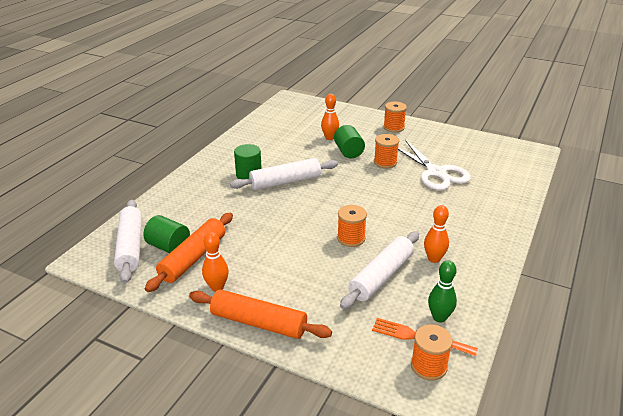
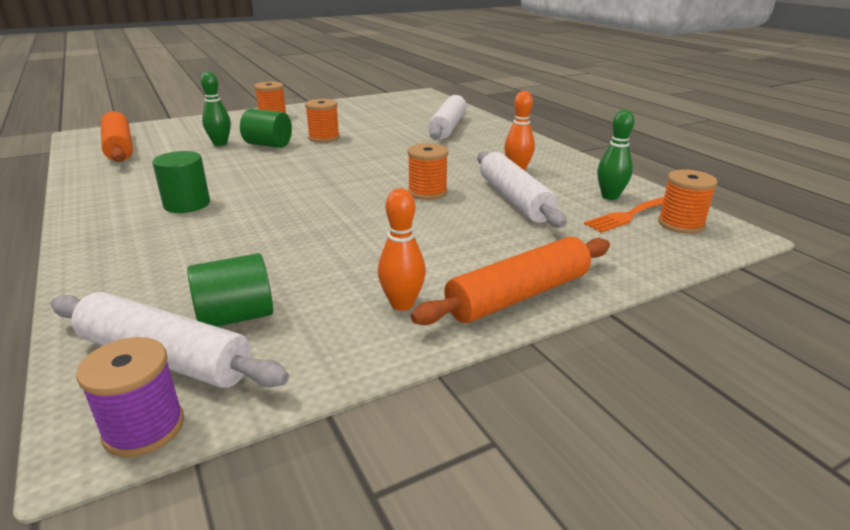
camera: 55 degrees left, 5 degrees down
(92, 267) = (144, 428): none -> purple spool
(193, 258) = (303, 303): orange rolling pin -> orange rolling pin (119, 147)
(285, 182) = (253, 189): white rolling pin -> white rolling pin (448, 127)
(329, 138) = (220, 143): orange bowling pin -> green bowling pin
(436, 172) = (384, 127): white scissors -> none

